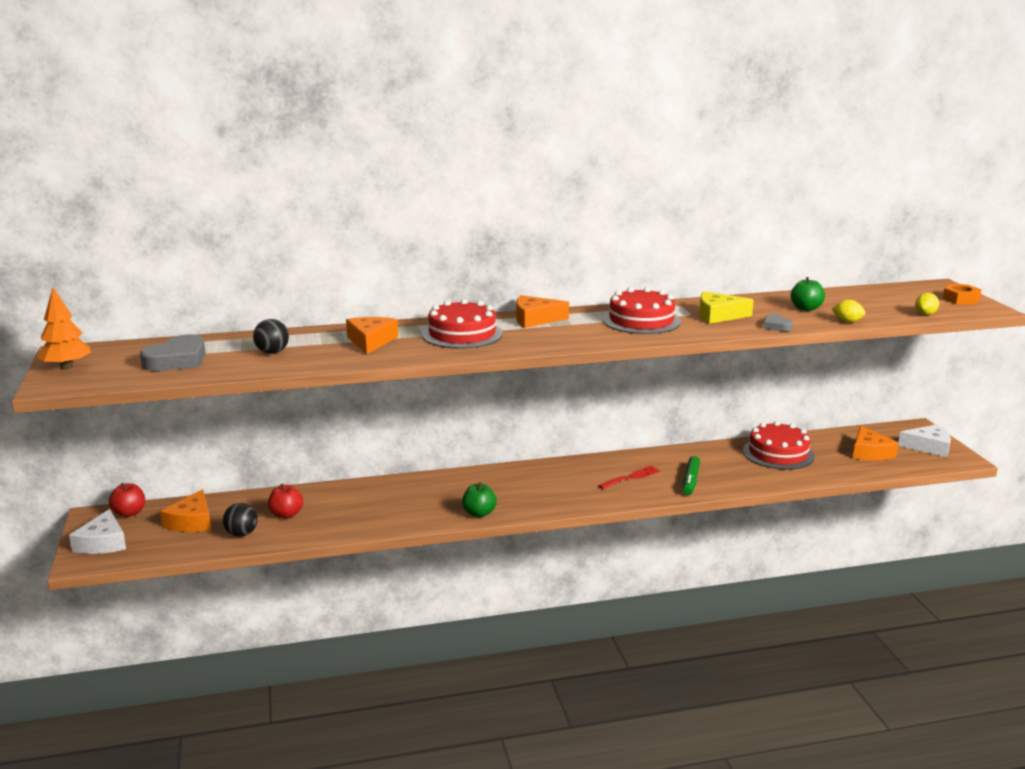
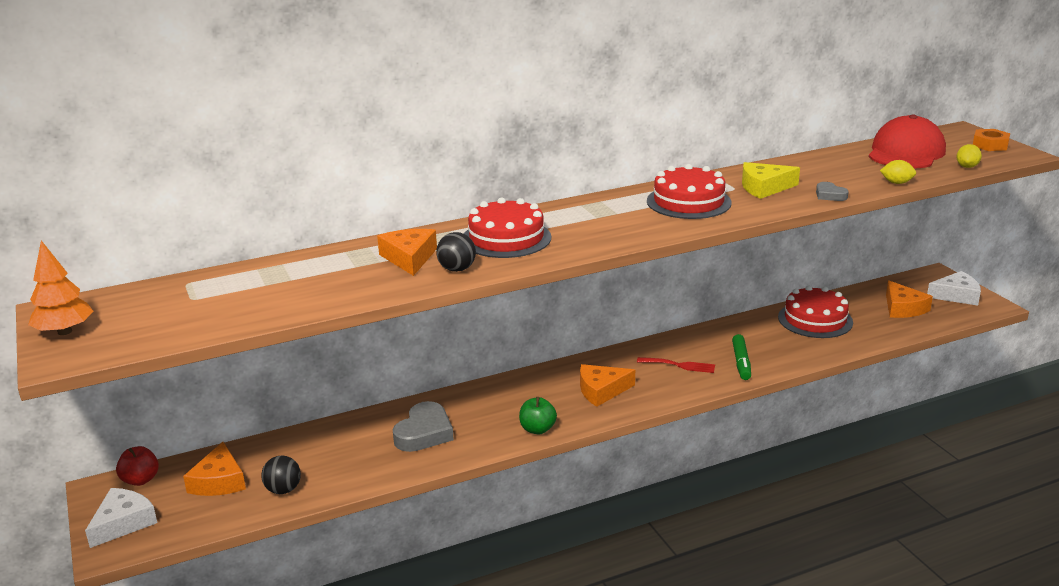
camera: 10 degrees left, 5 degrees up
(102, 543) = (123, 523): white cheese -> white cheese turned 135 degrees counterclockwise
(177, 360) = (196, 307): grey heart -> grey heart (424, 433)
(272, 352) = (304, 284): black ball -> black ball (457, 269)
(286, 514) = (325, 458): red apple -> none
(535, 319) = (575, 211): orange cheese -> orange cheese (601, 390)
(631, 477) = (680, 365): red fork -> red fork turned 60 degrees clockwise
(806, 308) = (847, 170): green apple -> none
(873, 299) = (906, 152): none -> red cap

